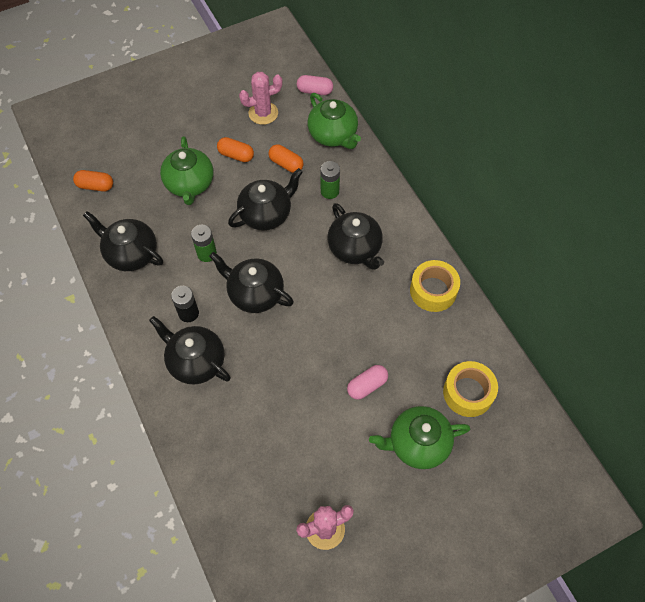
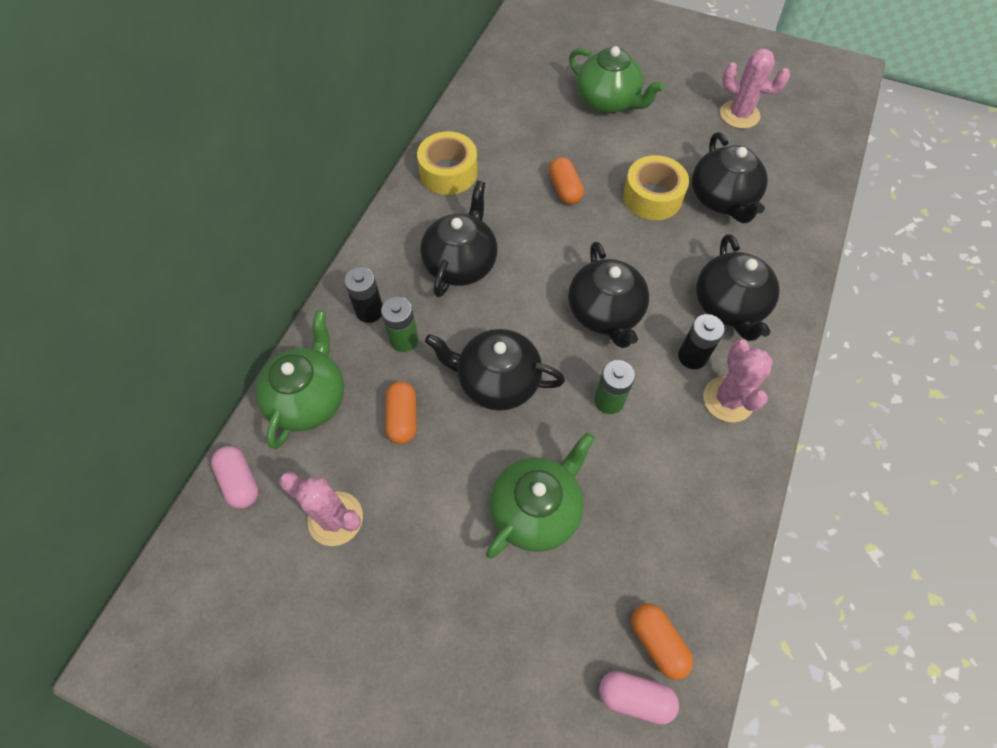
camera: 130 degrees left, 0 degrees up
(131, 254) = (695, 486): black teapot -> black teapot (722, 199)
(151, 308) = (728, 399): none -> pink cactus
(236, 155) = (439, 492): orange capsule -> orange capsule (565, 189)
(362, 187) = (369, 311): none -> black battery
(367, 385) = (597, 161): pink capsule -> pink capsule (635, 697)
(468, 393) = (528, 96): yellow tape -> yellow tape (652, 197)

